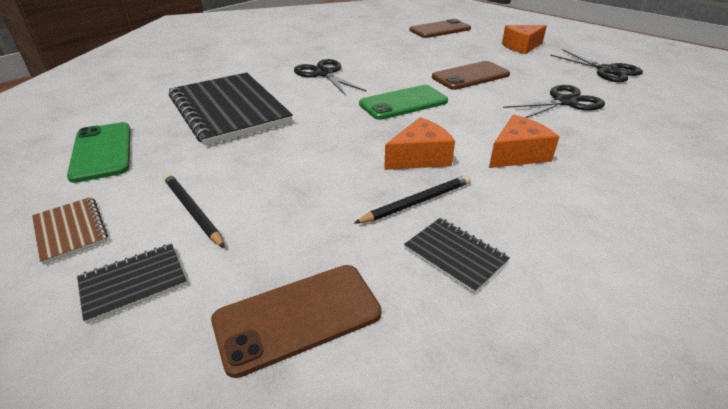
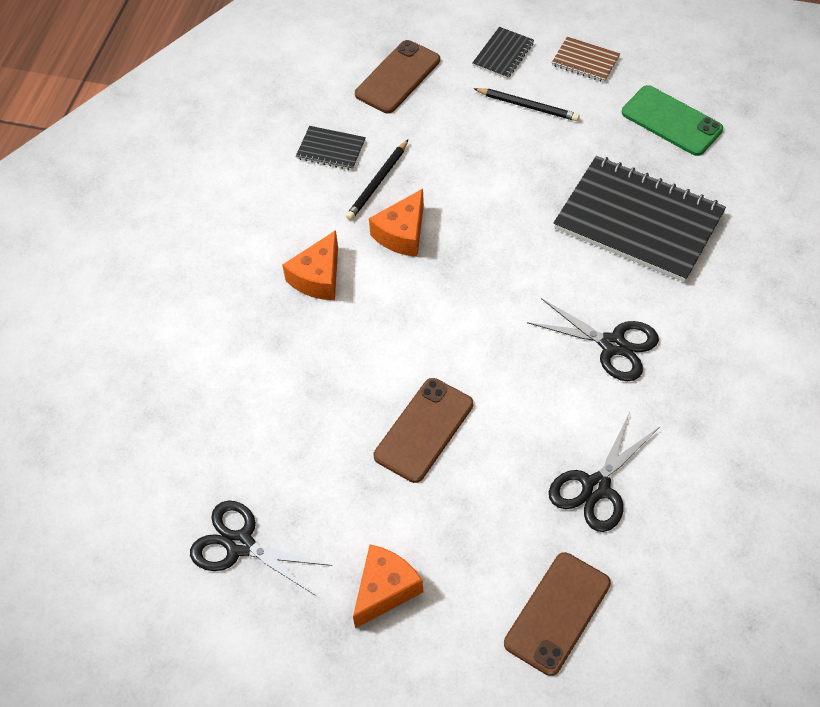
camera: 155 degrees right, 20 degrees up
(403, 103) = (470, 320): green phone -> none
(565, 102) = (288, 409): black scissors -> black scissors (596, 487)

